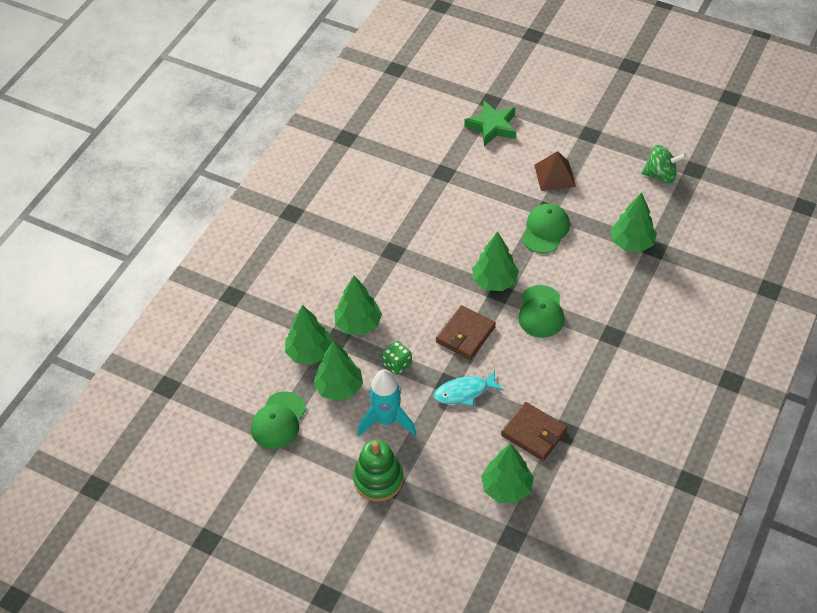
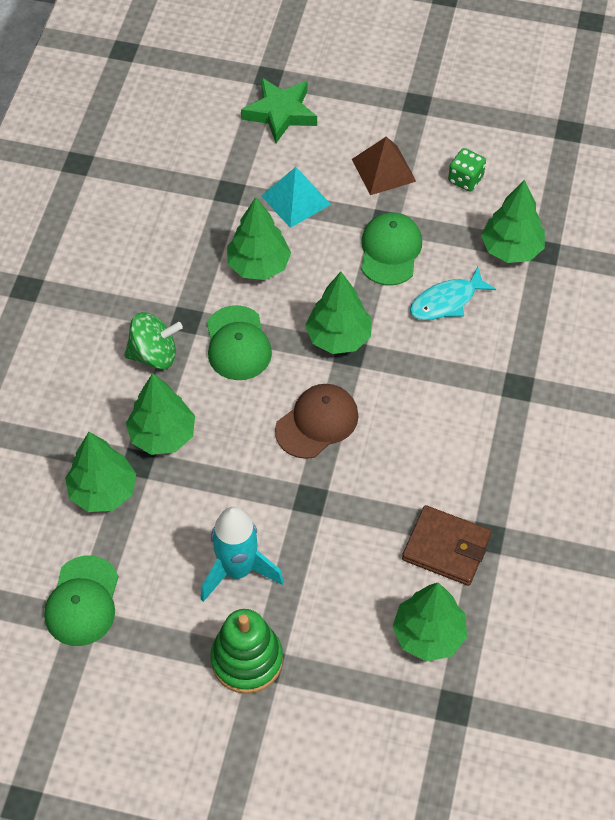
camera: 15 degrees left, 5 degrees up
(339, 388) = (158, 535): green tree -> green tree (258, 265)
(397, 364) = (232, 484): green dice -> green dice (465, 179)
(464, 392) = (336, 507): turquoise fish -> turquoise fish (446, 301)
(465, 334) = (317, 422): brown wallet -> brown cap
(488, 185) = (296, 200): none -> turquoise pyramid
(541, 312) = (413, 370): green cap -> green cap (237, 344)
(660, 175) = (526, 146): green spinning top -> green spinning top (154, 355)

